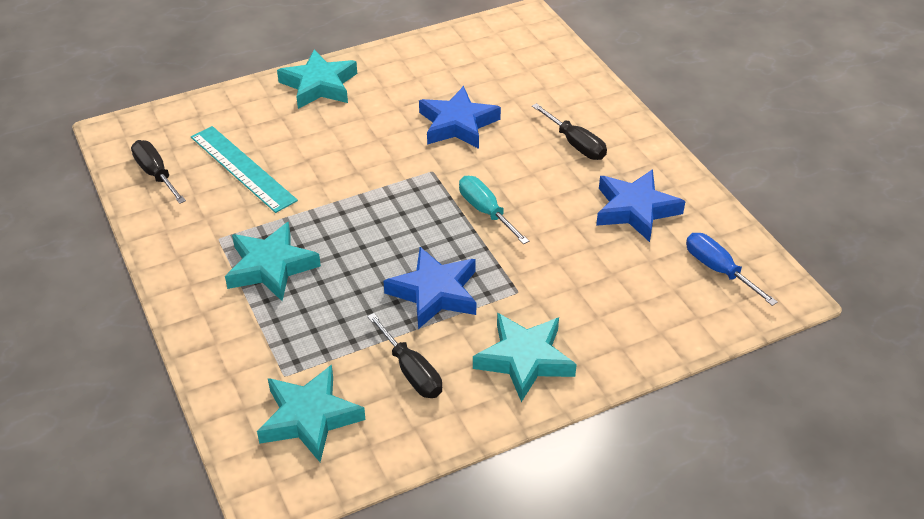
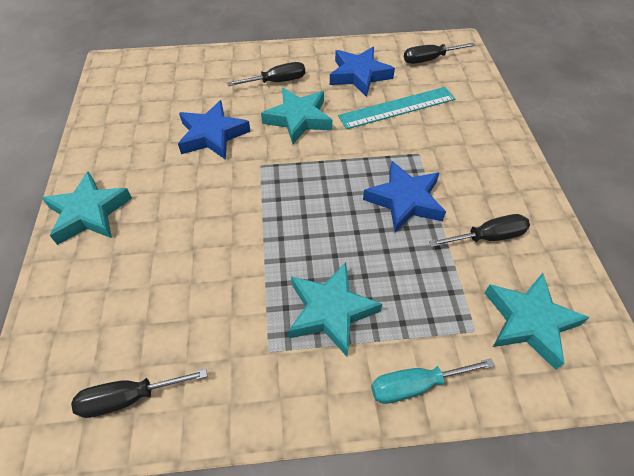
camera: 70 degrees left, 10 degrees up
(242, 168) = (172, 306): turquoise ruler -> turquoise ruler (397, 108)
(486, 211) = (325, 147): turquoise screwdriver -> turquoise screwdriver (416, 385)
(524, 359) = (488, 169): turquoise star -> turquoise star (298, 119)
(718, 270) = (429, 59): blue screwdriver -> black screwdriver

